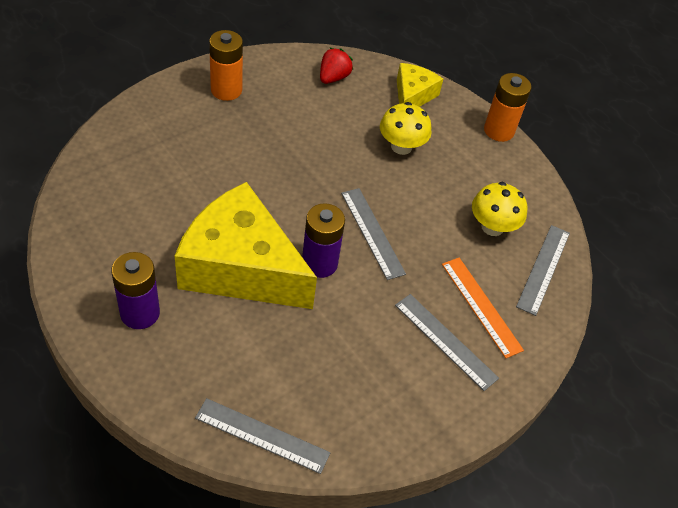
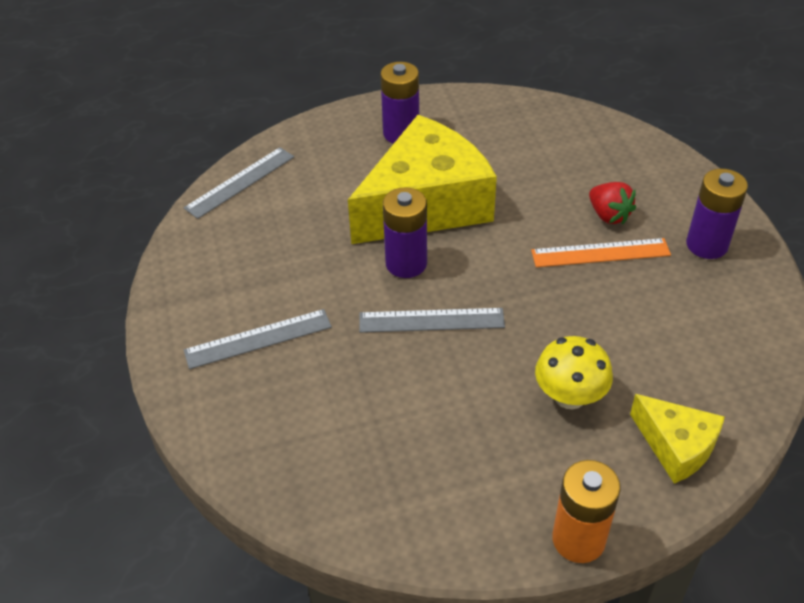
camera: 120 degrees right, 5 degrees down
(226, 90) = (706, 245): orange battery -> purple battery
(333, 77) = (725, 359): red strawberry -> red strawberry (608, 215)
(481, 306) = (284, 389): orange ruler -> orange ruler (600, 253)
(492, 227) = (394, 450): yellow mushroom -> none
(543, 269) = (304, 482): grey ruler -> none

